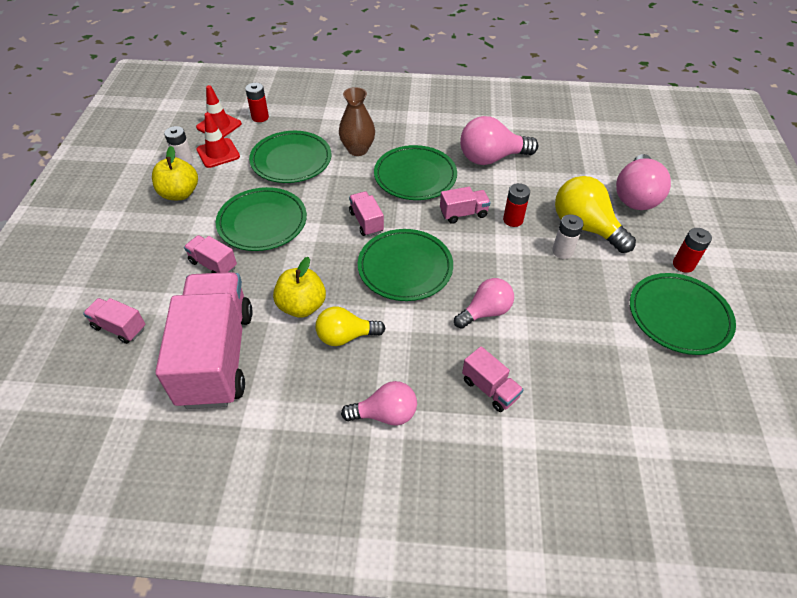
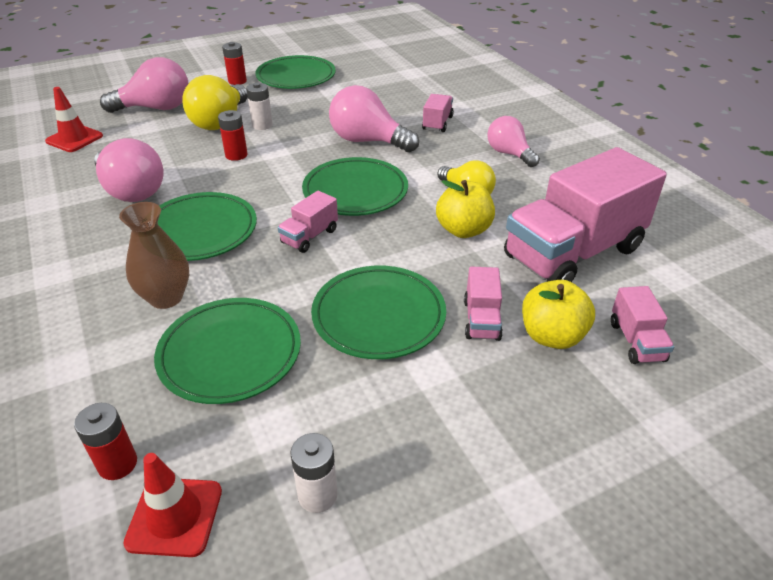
camera: 120 degrees left, 10 degrees down
(180, 193) = (396, 442): yellow apple -> yellow apple (552, 336)
(218, 153) = (263, 459): red traffic cone -> red traffic cone (74, 139)
(463, 213) = (247, 182): pink truck -> none
(485, 312) = (367, 141): pink light bulb -> pink light bulb, size x1.53

